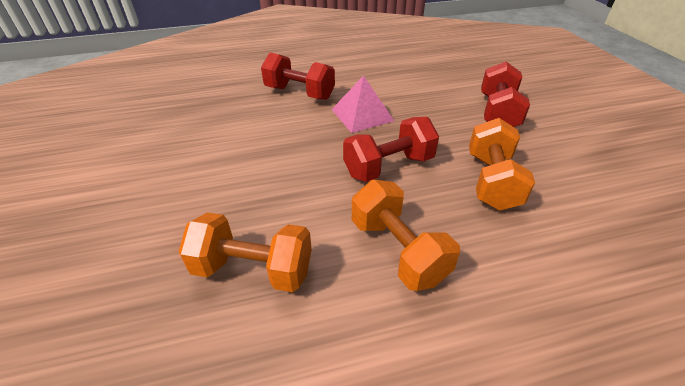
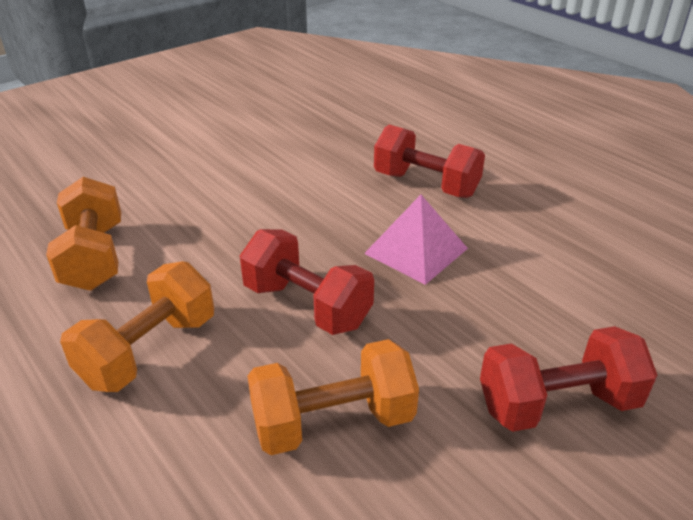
camera: 65 degrees right, 5 degrees down
(299, 93) = (426, 184): red dumbbell -> red dumbbell turned 60 degrees counterclockwise

